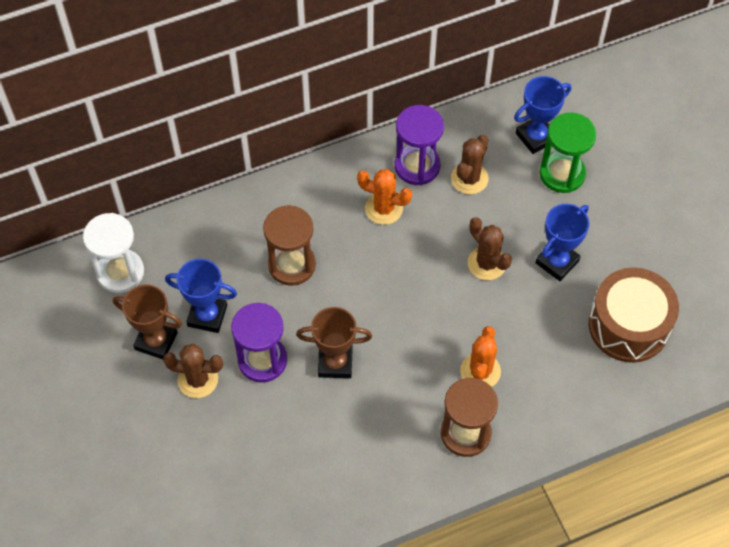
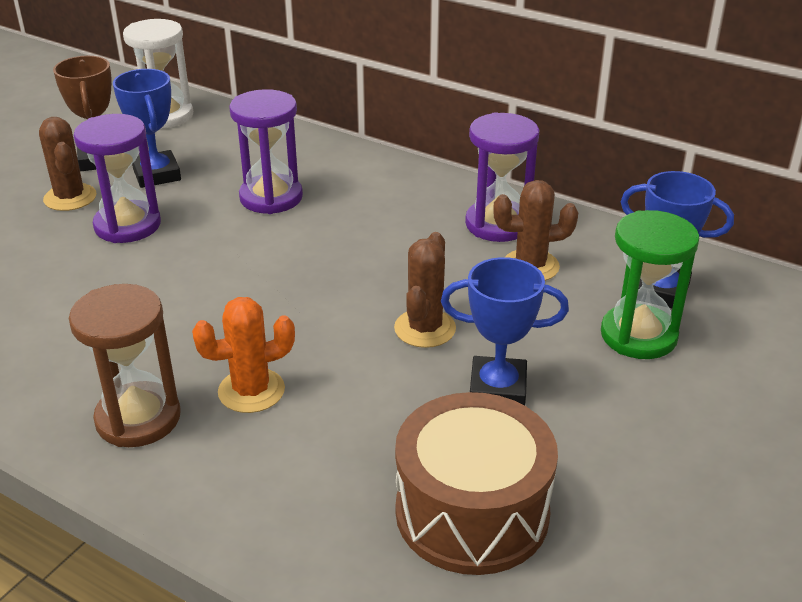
camera: 55 degrees right, 25 degrees down
(292, 265) = (271, 197): brown hourglass -> purple hourglass
(335, 363) = (165, 272): brown trophy -> none
(384, 208) = (412, 225): orange cactus -> none

